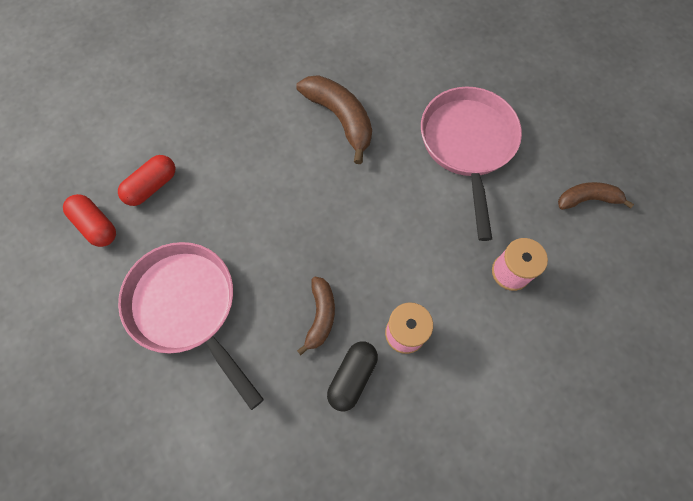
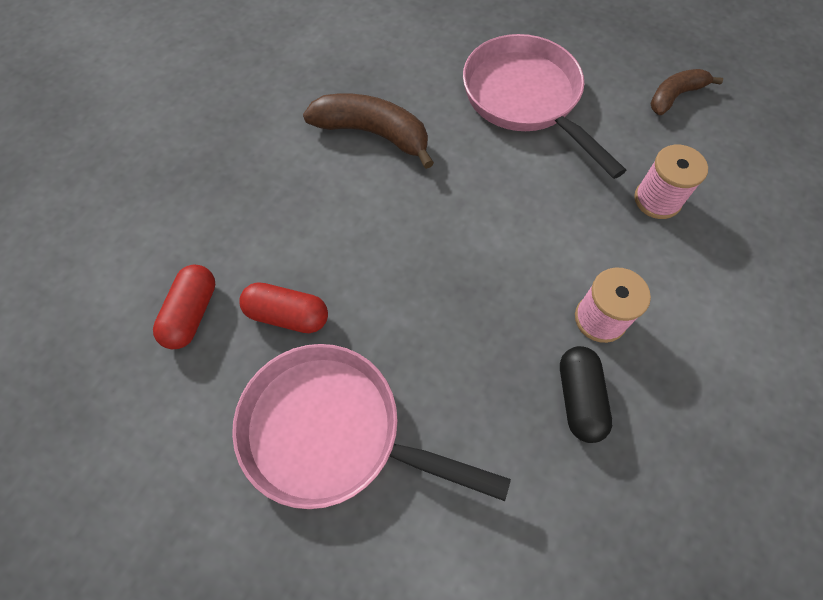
camera: 30 degrees left, 5 degrees down
(96, 225) = (145, 398): red capsule -> red capsule (287, 315)
(320, 316) = (497, 351): brown banana -> none

